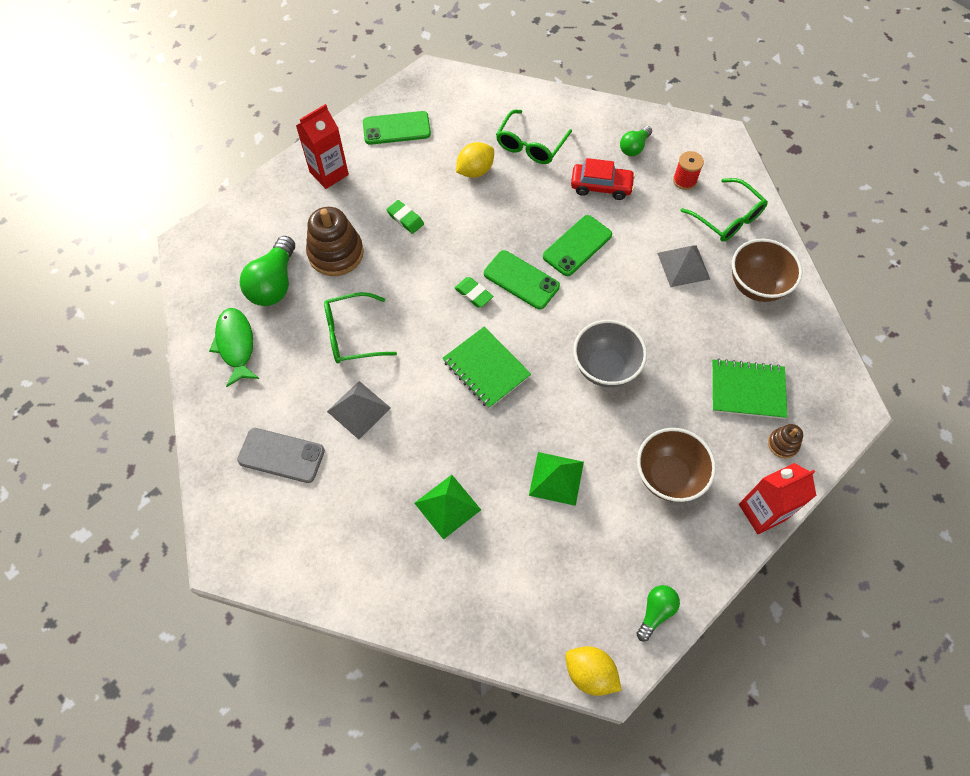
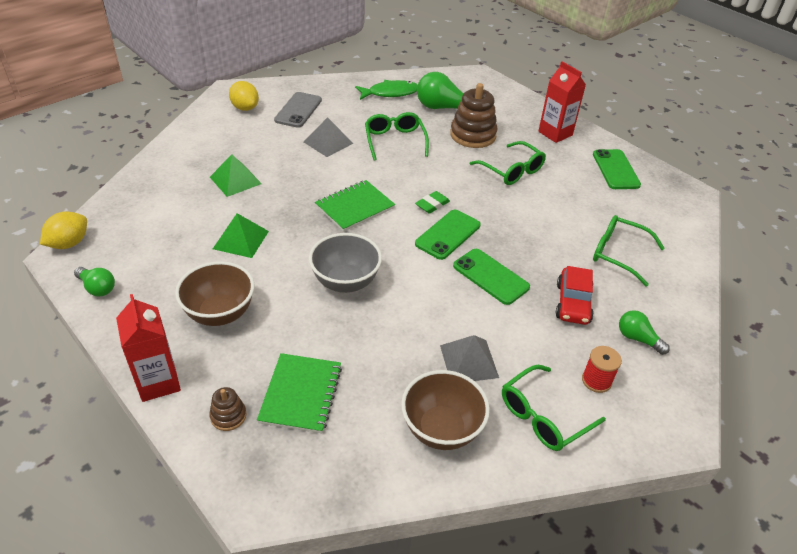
camera: 90 degrees right, 20 degrees down
(405, 219) = (512, 171): green eraser -> green glasses
(475, 171) = (575, 214): yellow lemon -> yellow lemon (245, 108)

